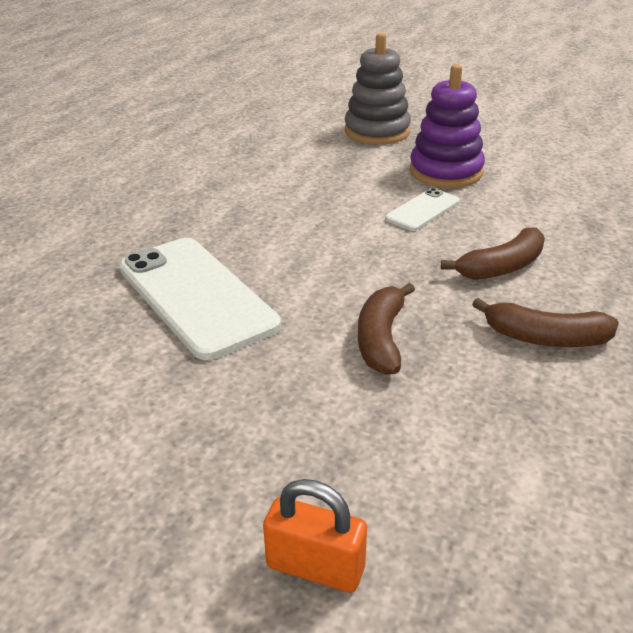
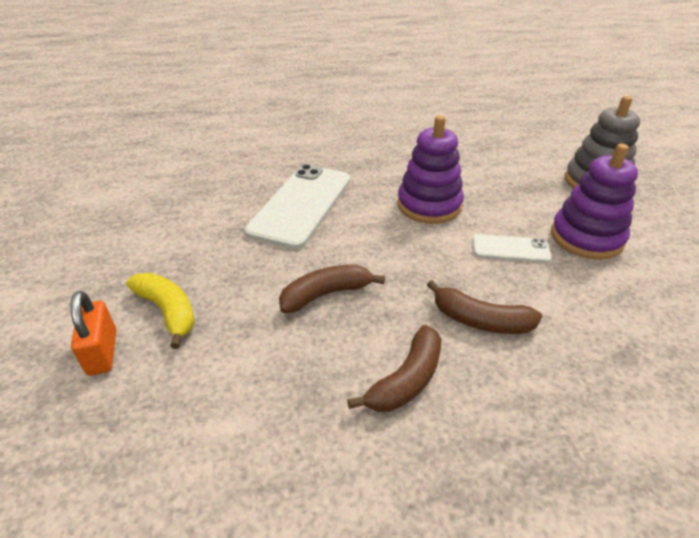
camera: 55 degrees right, 5 degrees up
(290, 477) = (168, 311): none -> yellow banana
(305, 219) = (429, 205): none -> purple stacking toy
(545, 338) = (406, 380): brown banana -> brown banana turned 120 degrees counterclockwise

